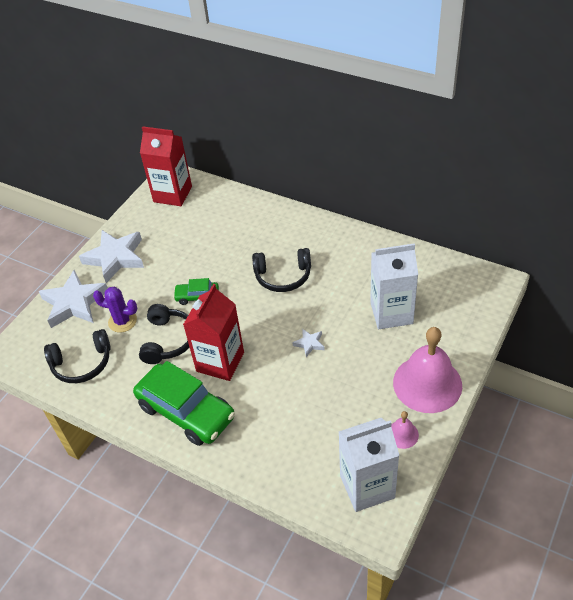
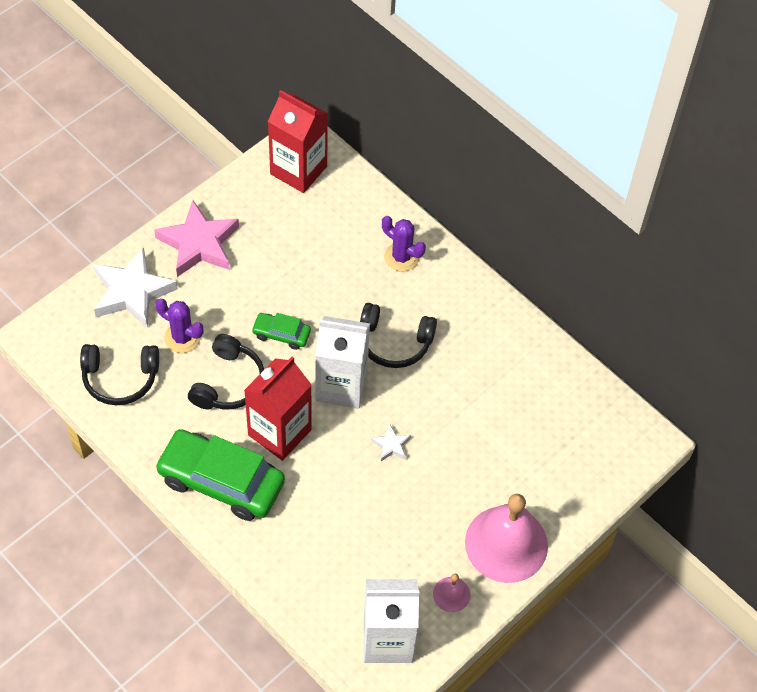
camera: 10 degrees right, 10 degrees up
(115, 258) = (199, 244): white star -> pink star
(186, 411) = (221, 481): green car -> green car turned 150 degrees clockwise
(266, 223) = (401, 257): none -> purple cactus
(391, 313) = (504, 439): white carton -> white carton (341, 385)

